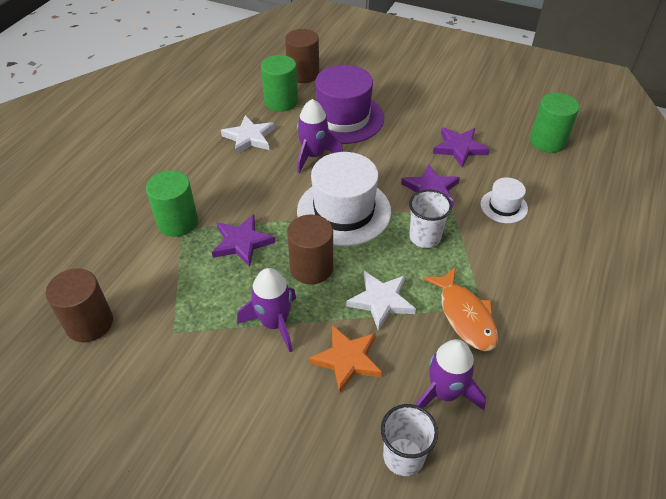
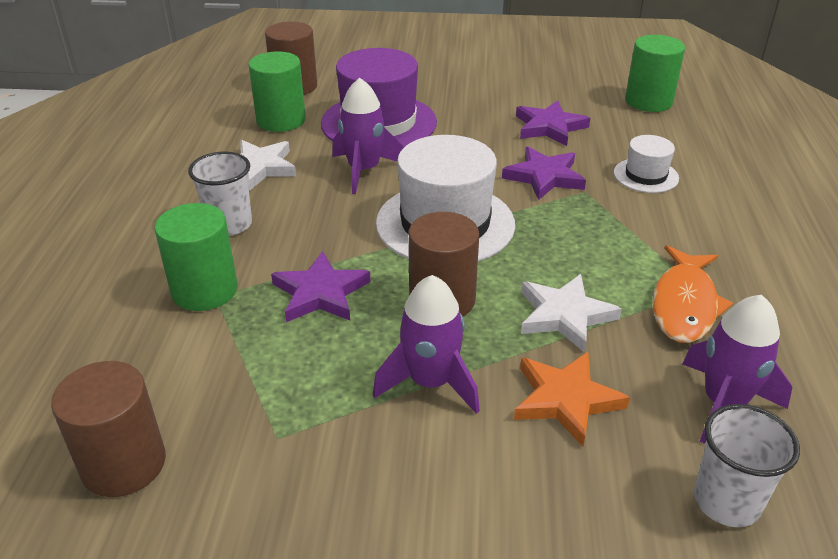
camera: 20 degrees left, 10 degrees down
(425, 237) = (572, 229): white cup -> white cup (229, 224)
(465, 316) = (684, 305): orange fish -> orange fish turned 60 degrees clockwise

